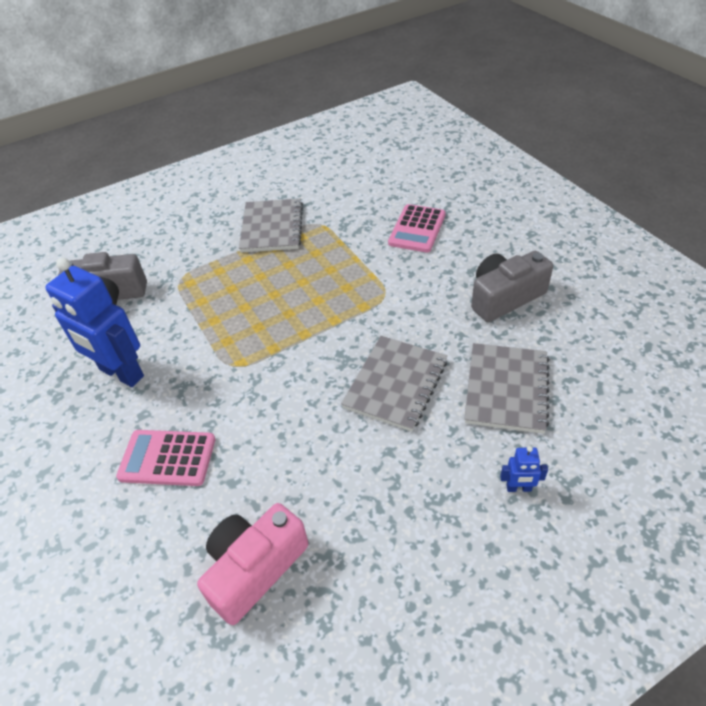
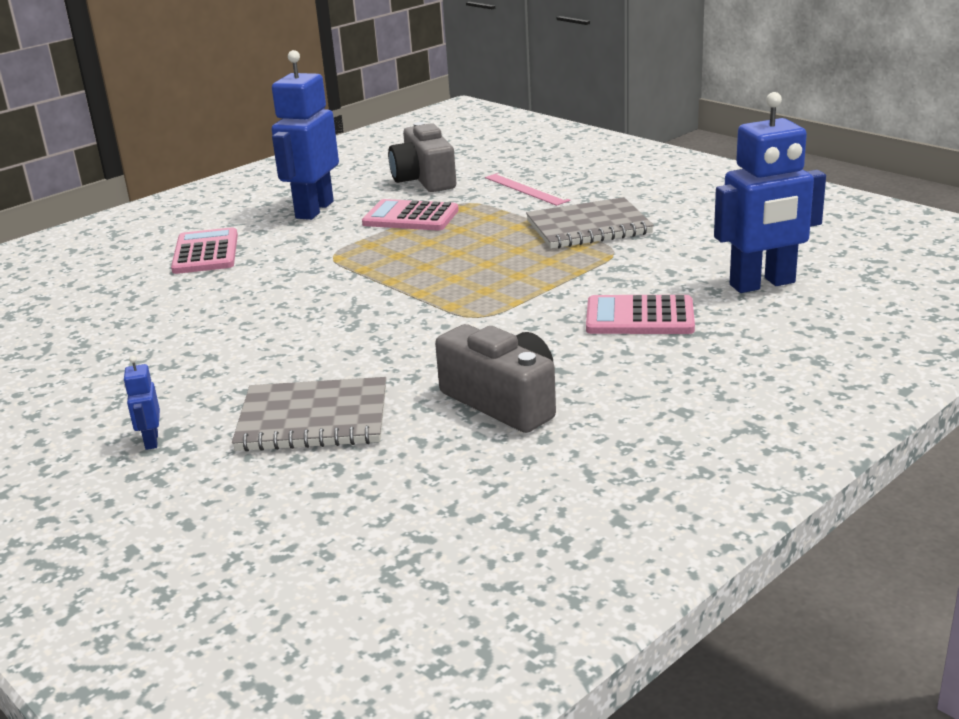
camera: 75 degrees right, 20 degrees down
(179, 246) = (526, 189): none -> pink ruler
(187, 313) = (410, 217): none -> pink calculator
(254, 568) = (76, 314): pink camera -> none
(395, 180) = (762, 284): none -> blue robot
(395, 384) = (314, 345): grey notebook -> none

